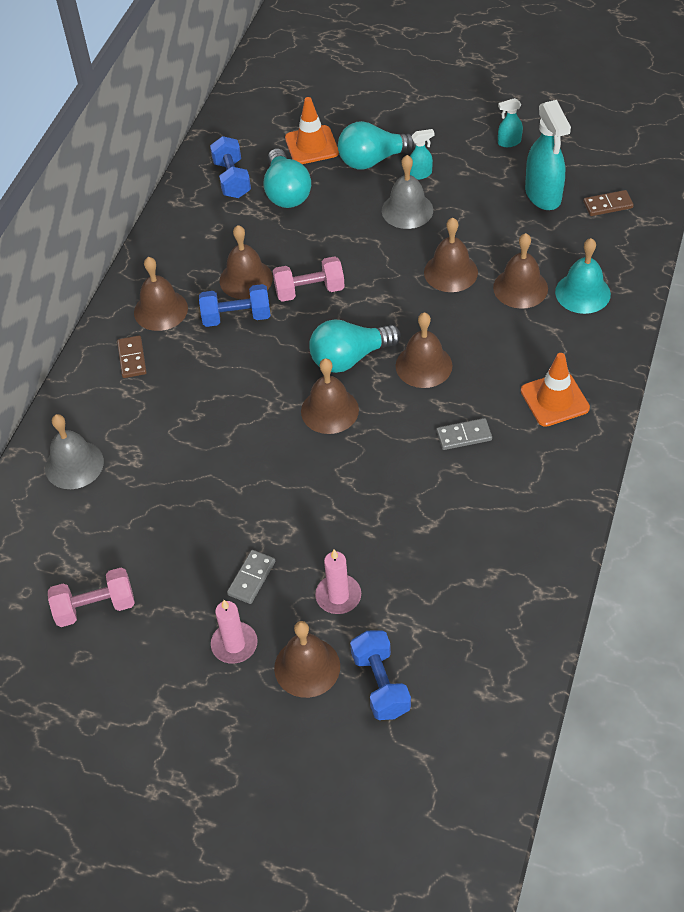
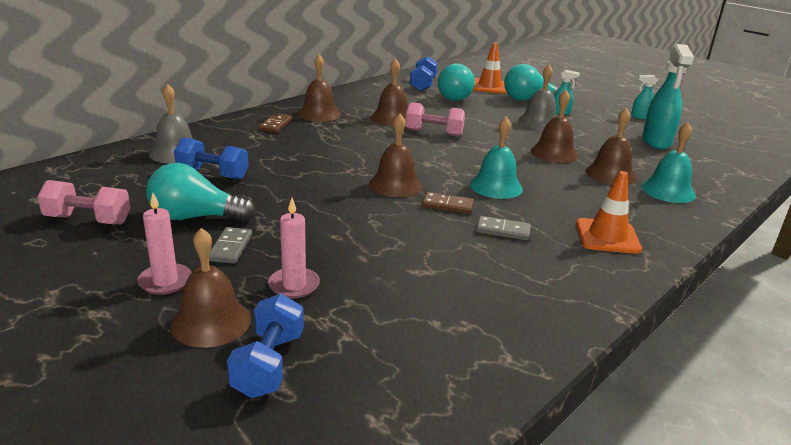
camera: 20 degrees right, 25 degrees down
(236, 317) = (368, 129): blue dumbbell -> blue dumbbell (213, 174)
(251, 578) = (230, 247): grey domino -> grey domino turned 45 degrees counterclockwise
(350, 358) = (436, 166): turquoise light bulb -> turquoise light bulb (195, 217)
(423, 365) = (496, 186): brown bell -> turquoise bell
(608, 205) = (713, 158): brown domino -> brown domino (447, 205)

